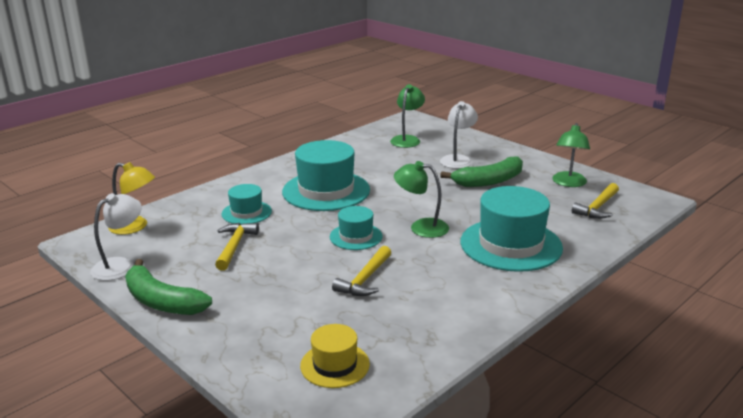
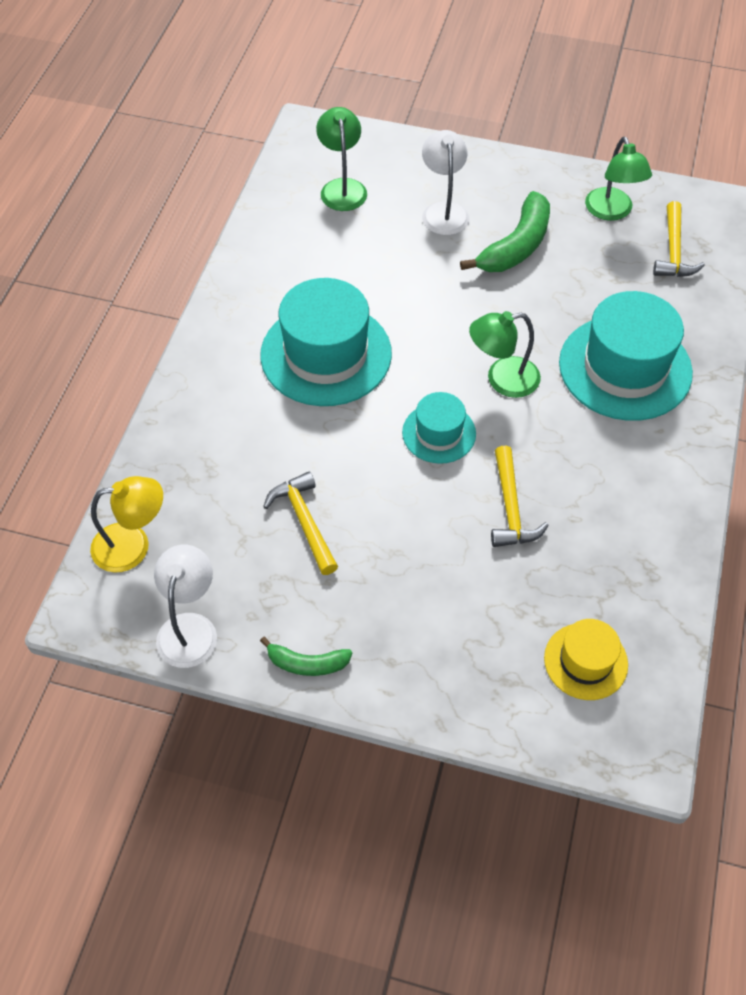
camera: 30 degrees left, 30 degrees up
(162, 301) = (307, 663): green banana -> green banana, size x0.56
(246, 213) = (259, 447): turquoise hat -> none

